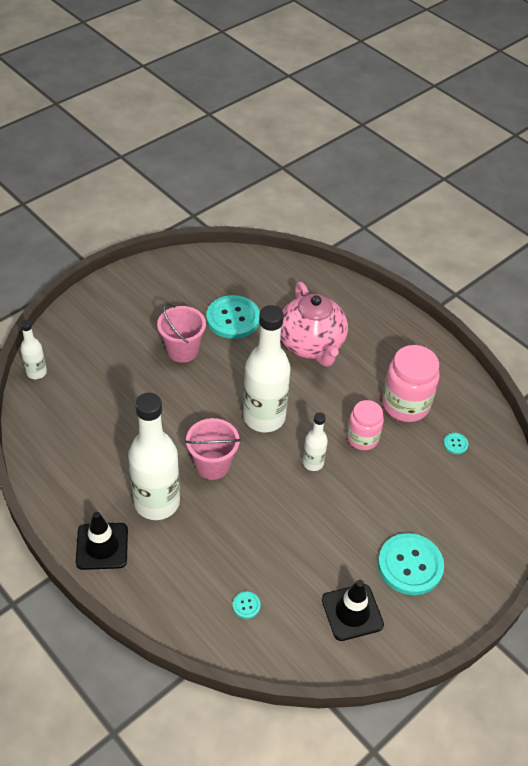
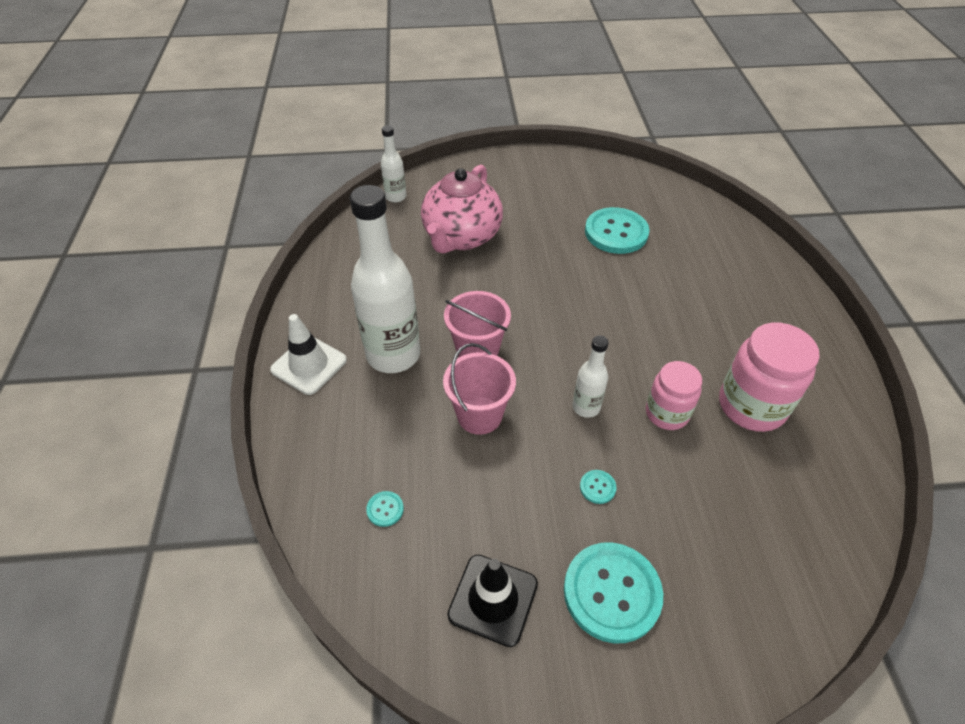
camera: 40 degrees right, 0 degrees up
(102, 546) = (309, 365): black traffic cone -> white traffic cone
(182, 350) = (540, 237): pink bucket -> pink bucket (479, 415)
(264, 417) = (570, 335): white bottle -> none
(311, 345) = (682, 293): pink teapot -> pink teapot (461, 237)
(455, 444) = (788, 485): turquoise button -> turquoise button (597, 487)

